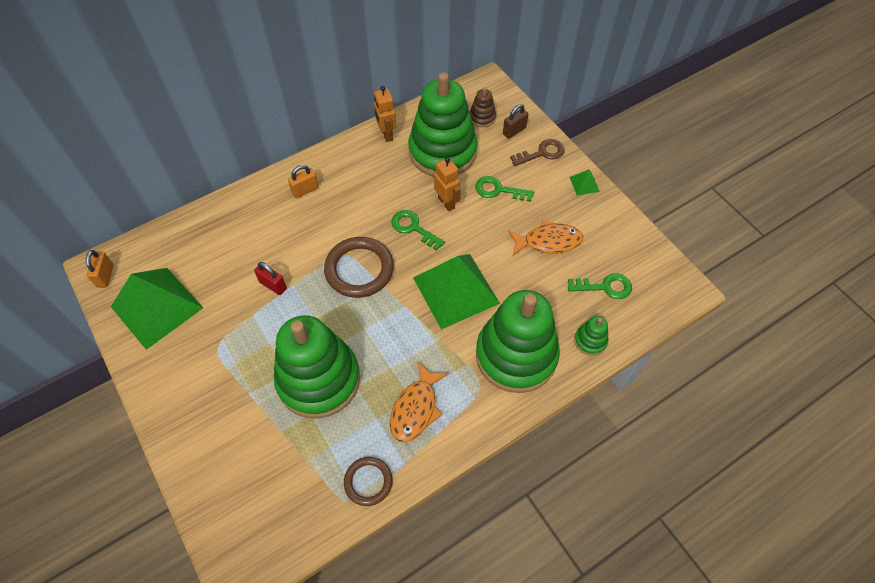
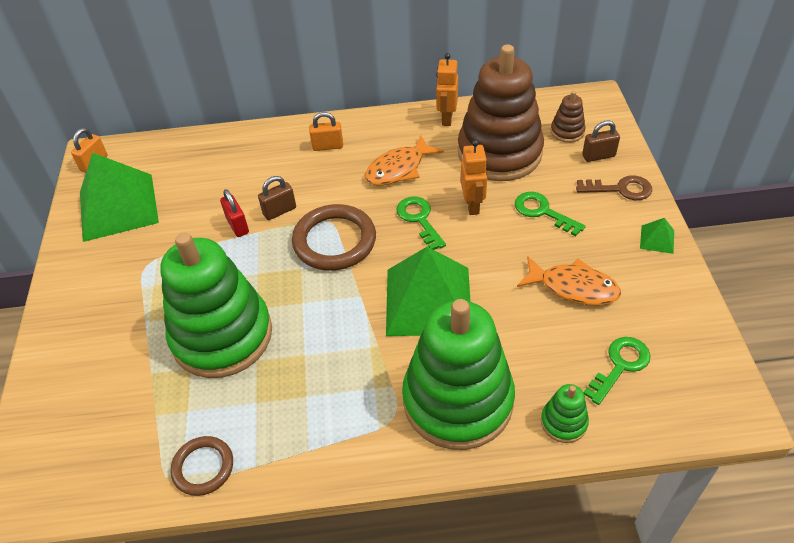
camera: 30 degrees right, 10 degrees down
(300, 260) = (279, 211): none -> brown padlock
(415, 408) = (304, 410): orange fish -> orange fish (398, 169)
(442, 151) = (499, 153): green stacking toy -> brown stacking toy
(605, 287) = (620, 366): green key -> green key turned 75 degrees counterclockwise

